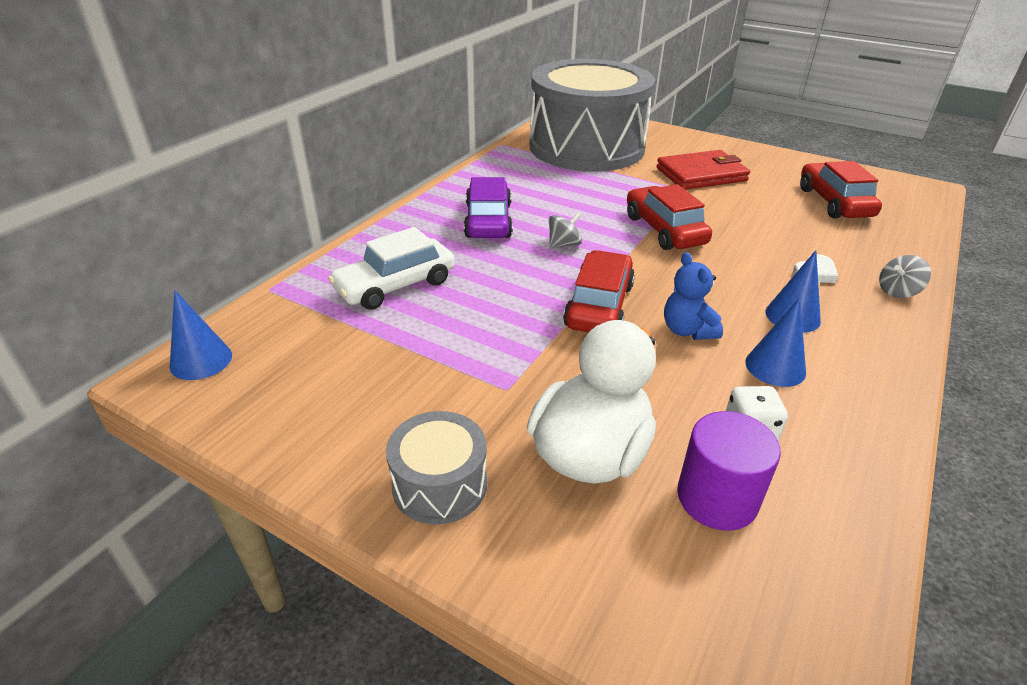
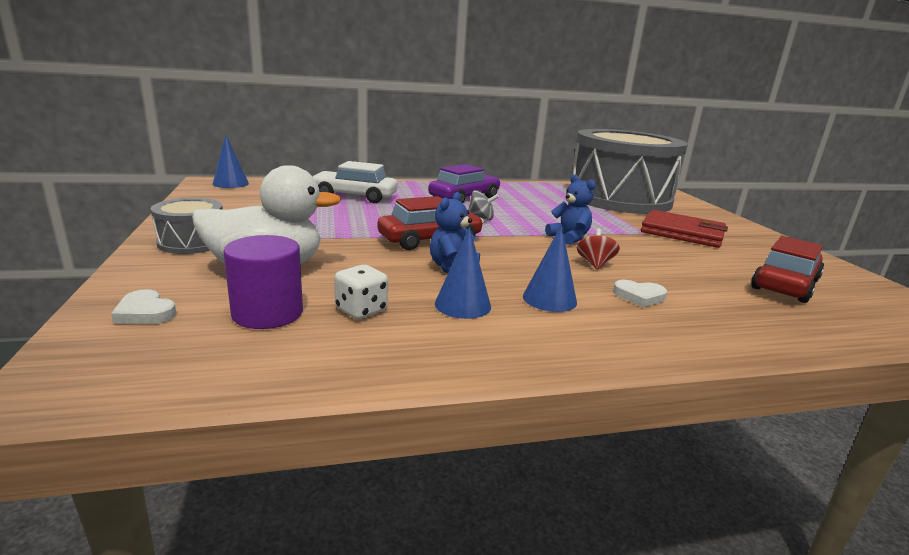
camera: 45 degrees right, 15 degrees down
(653, 597) = (145, 312): none -> white heart
(664, 230) = (569, 238): red car -> blue teddy bear
(735, 253) = (594, 264): none -> red spinning top
(897, 291) = (698, 337): grey spinning top -> none

